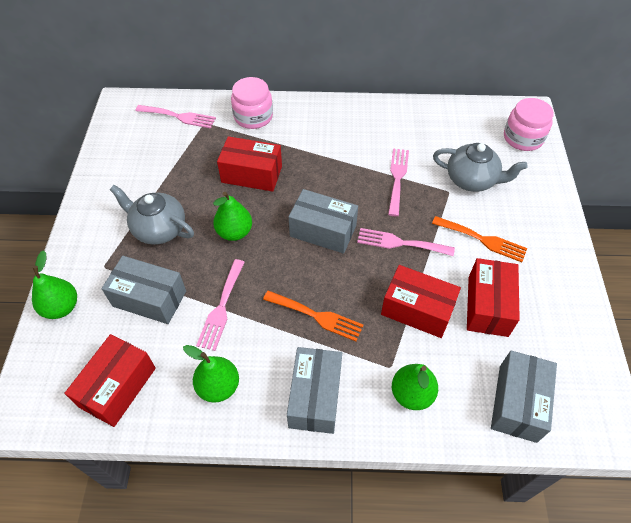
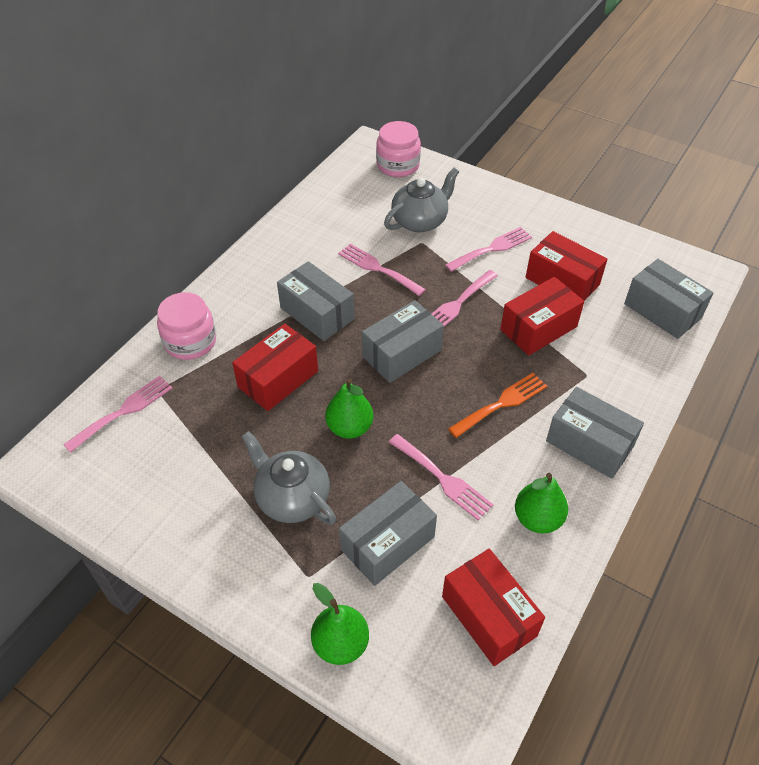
camera: 60 degrees left, 5 degrees down
(159, 229) = (292, 498): grey teapot -> grey teapot turned 75 degrees clockwise
(325, 165) = (317, 313): none -> grey box
(412, 394) = (621, 373): green pear -> none
(483, 240) = (492, 248): orange fork -> pink fork

